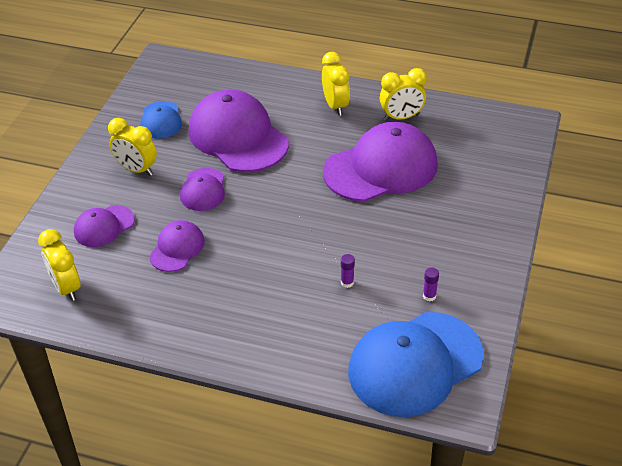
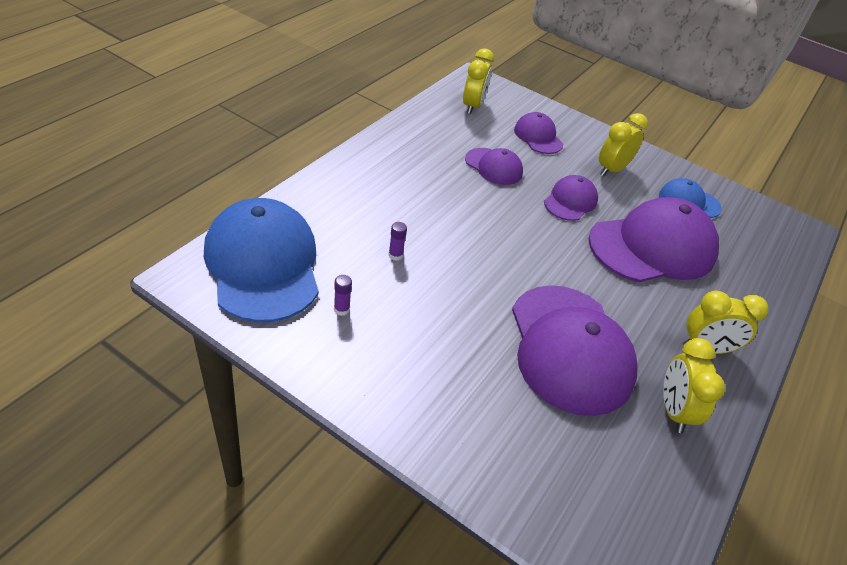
camera: 100 degrees right, 0 degrees up
(66, 287) = (472, 106): yellow clock -> yellow clock turned 120 degrees clockwise
(203, 190) = (570, 201): purple cap -> purple cap turned 105 degrees clockwise

